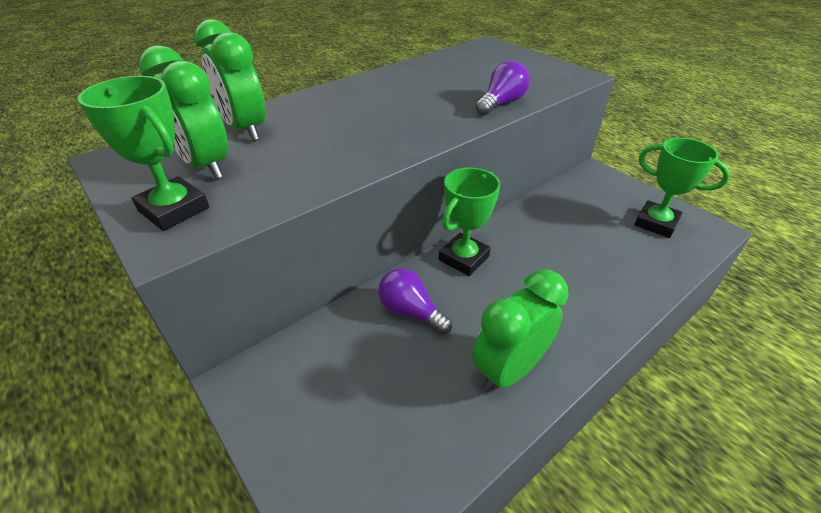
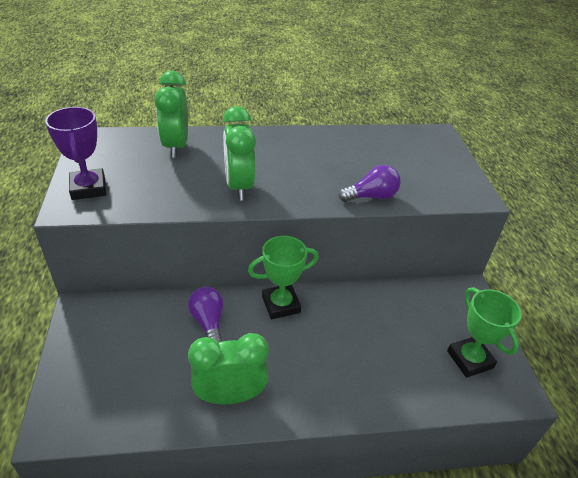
camera: 30 degrees right, 0 degrees up
(174, 209) = (88, 188): green trophy -> purple trophy
(205, 166) = (130, 165): green clock -> green clock (239, 186)

